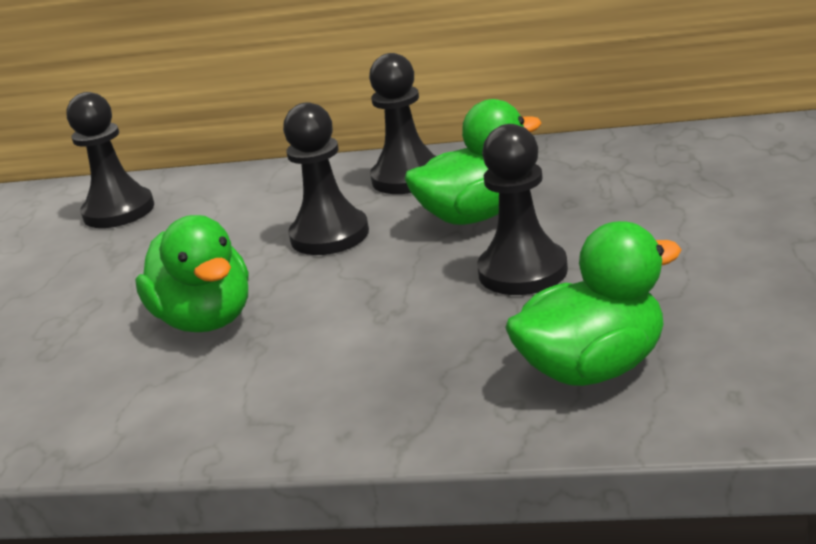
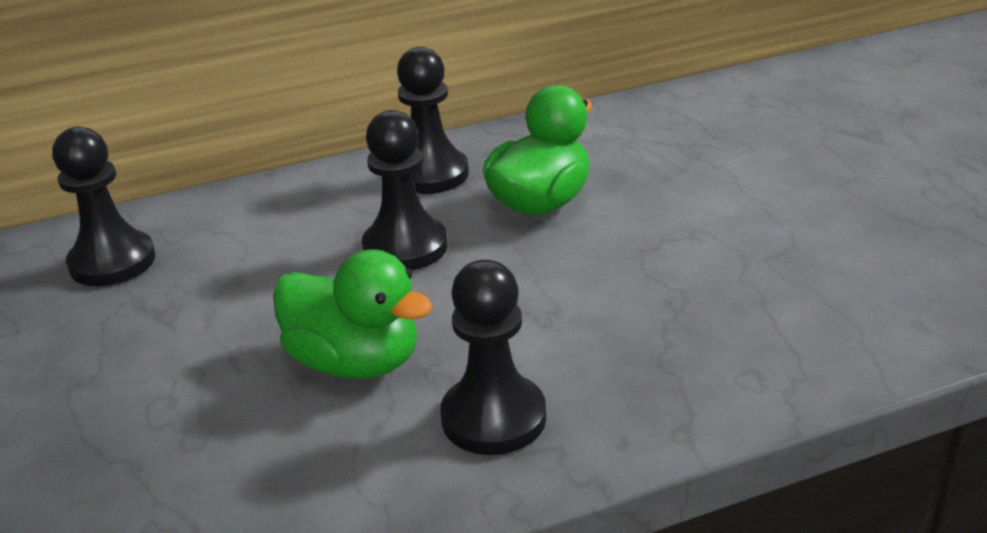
camera: 30 degrees left, 5 degrees up
(522, 271) = (640, 250): black pawn -> black pawn (494, 418)
(593, 368) = (788, 327): green duck -> none

